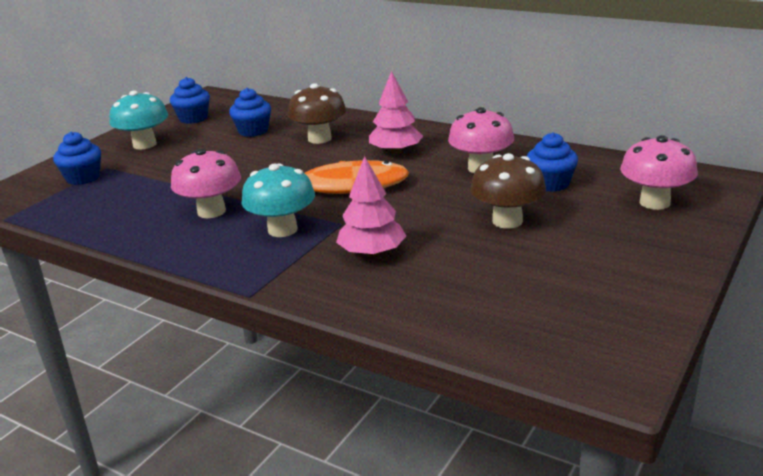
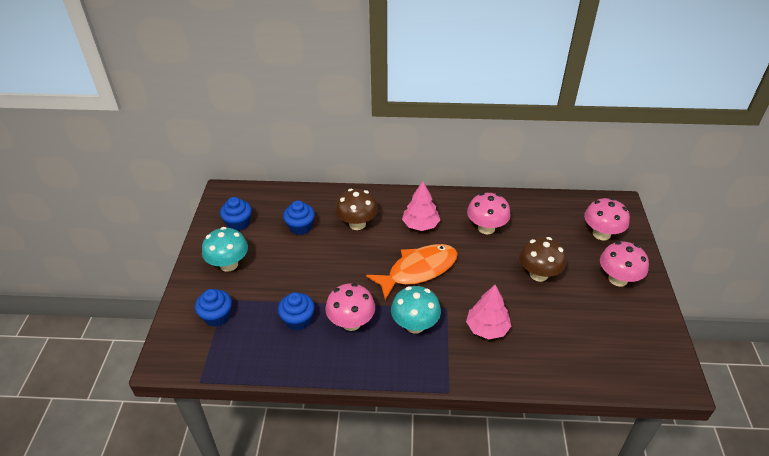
camera: 30 degrees left, 15 degrees up
(550, 184) = (536, 232): blue cupcake -> blue cupcake (298, 320)
(631, 250) = (618, 279): none -> pink mushroom

